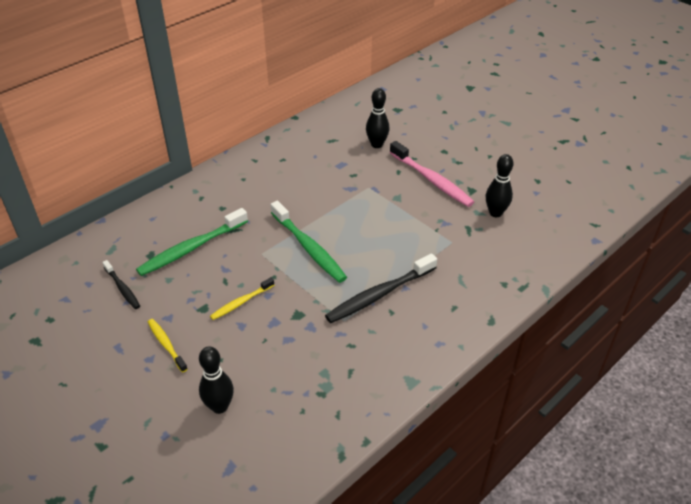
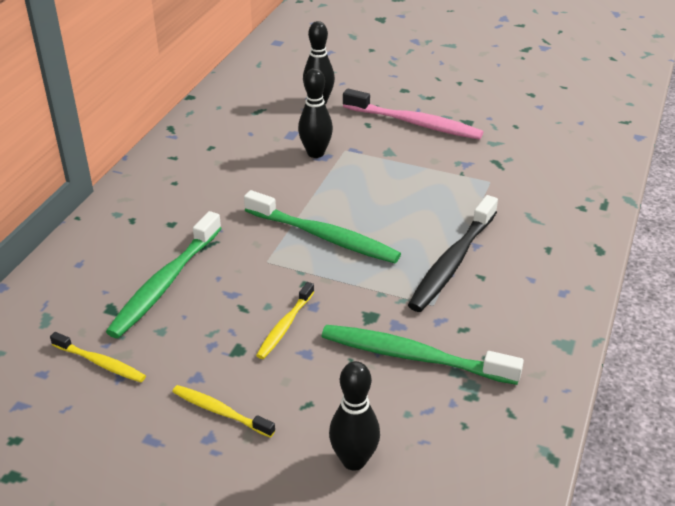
camera: 25 degrees left, 5 degrees down
(122, 288) = (100, 363): black toothbrush -> yellow toothbrush
(304, 352) = (413, 356): none -> green toothbrush
(495, 213) = (513, 138): black bowling pin -> black bowling pin (315, 153)

